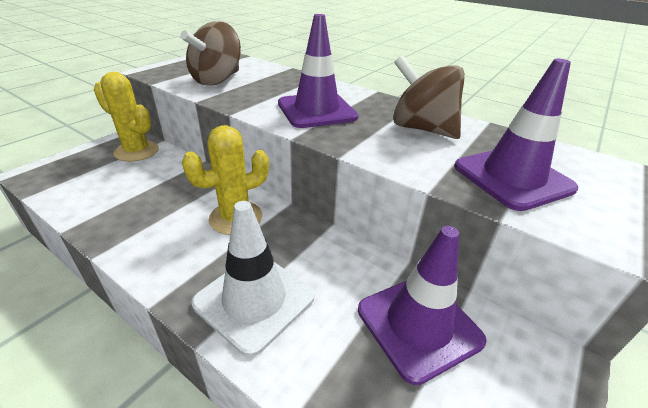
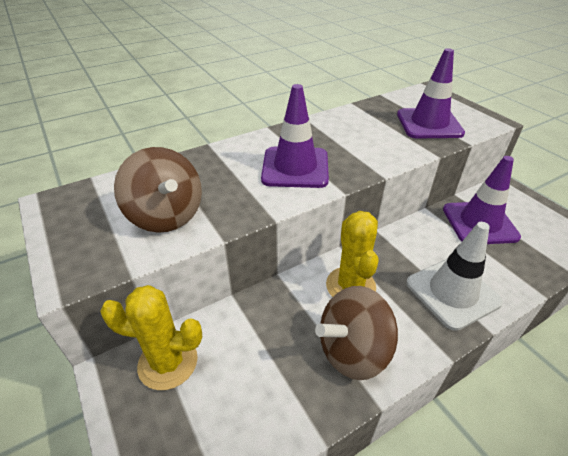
camera: 65 degrees left, 5 degrees up
(136, 151) = (168, 362): yellow cactus -> yellow cactus turned 45 degrees clockwise
(421, 129) = (353, 130): brown spinning top -> brown spinning top (353, 351)

